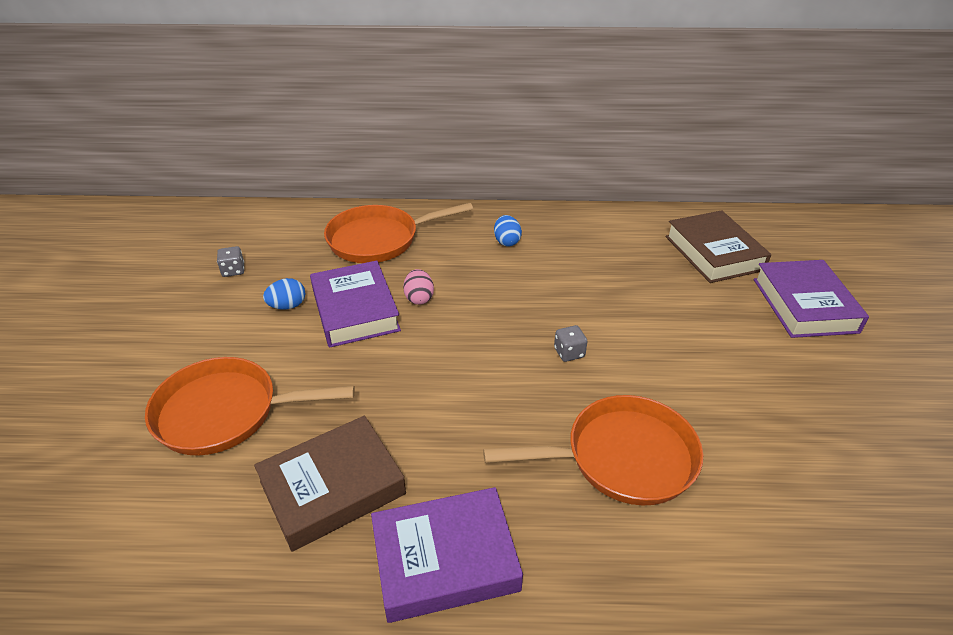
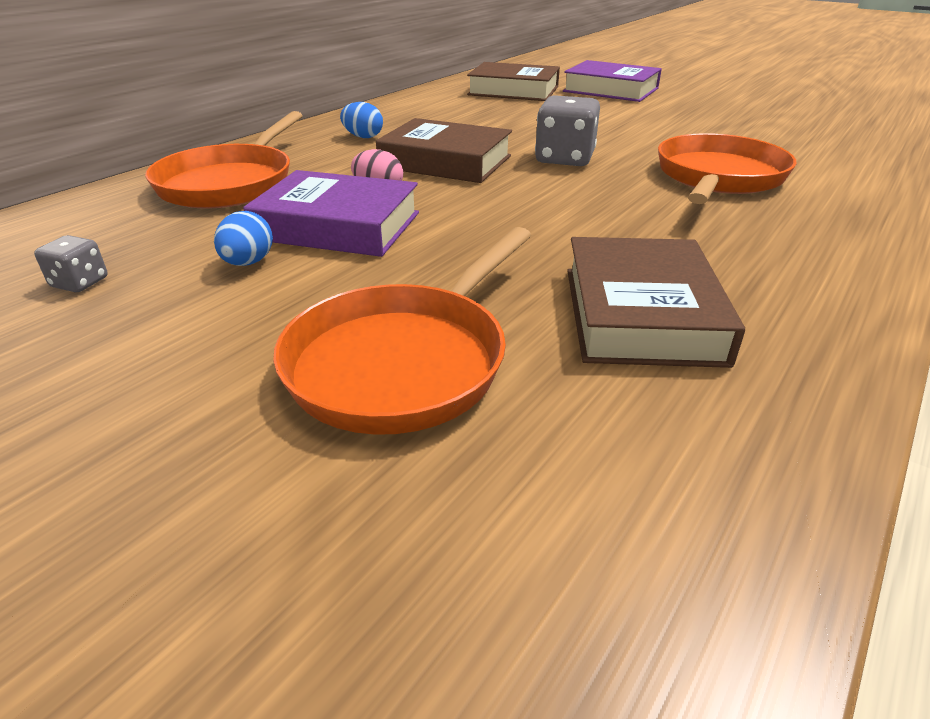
camera: 55 degrees left, 5 degrees down
(445, 560) = (798, 278): purple book -> none
(499, 299) = (445, 162): none -> brown book
(569, 353) = (564, 159): grey dice -> grey dice, size x1.92

